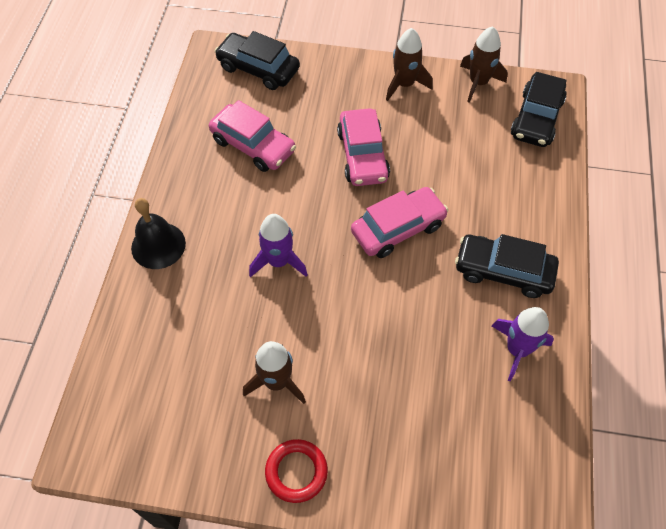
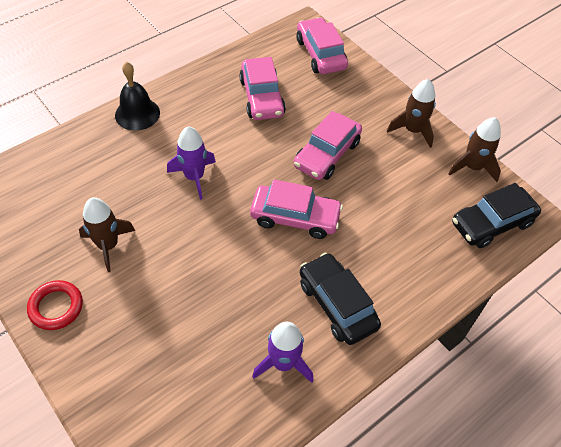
camera: 40 degrees right, 5 degrees down
(258, 69) = (320, 54): black car -> pink car

